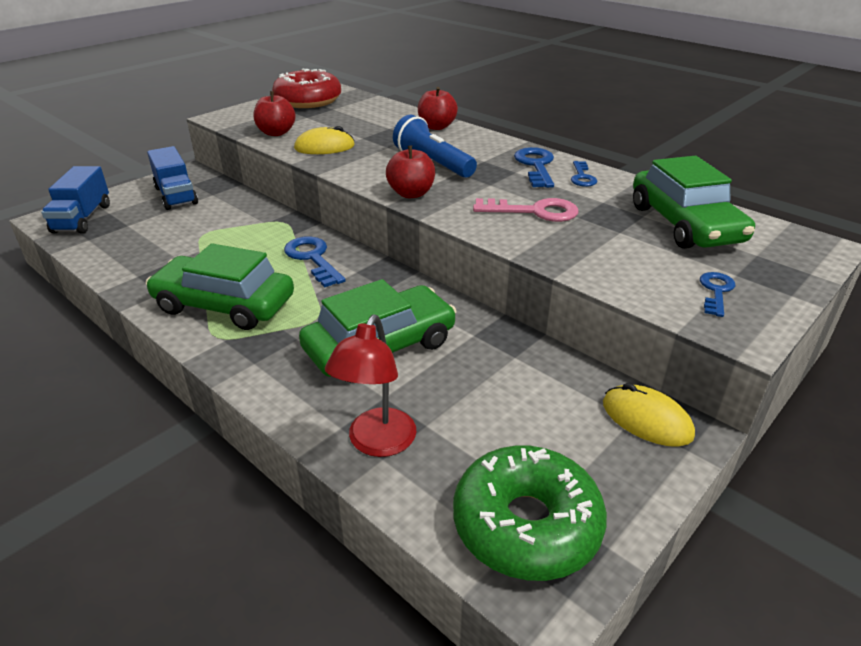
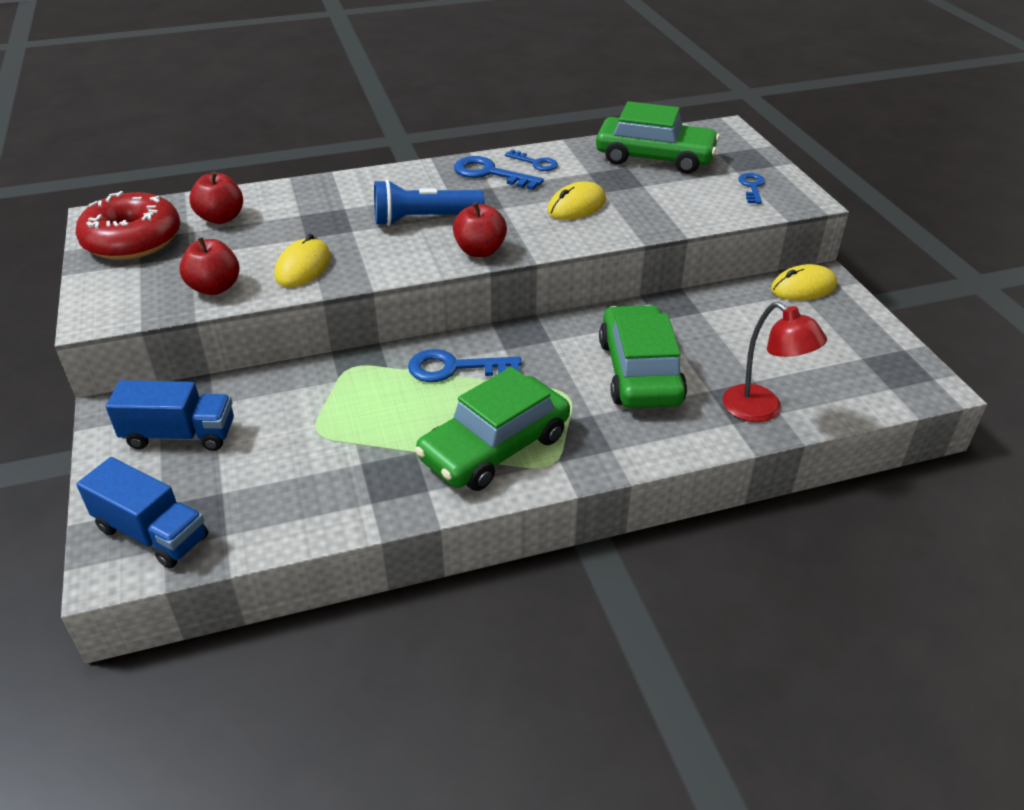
camera: 60 degrees left, 5 degrees up
(436, 127) = (334, 188): red apple -> red apple (221, 218)
(526, 525) = (873, 372): green donut -> none
(534, 211) = (576, 206): pink key -> yellow mouse
(716, 291) = (752, 187): blue key -> blue key turned 45 degrees clockwise

